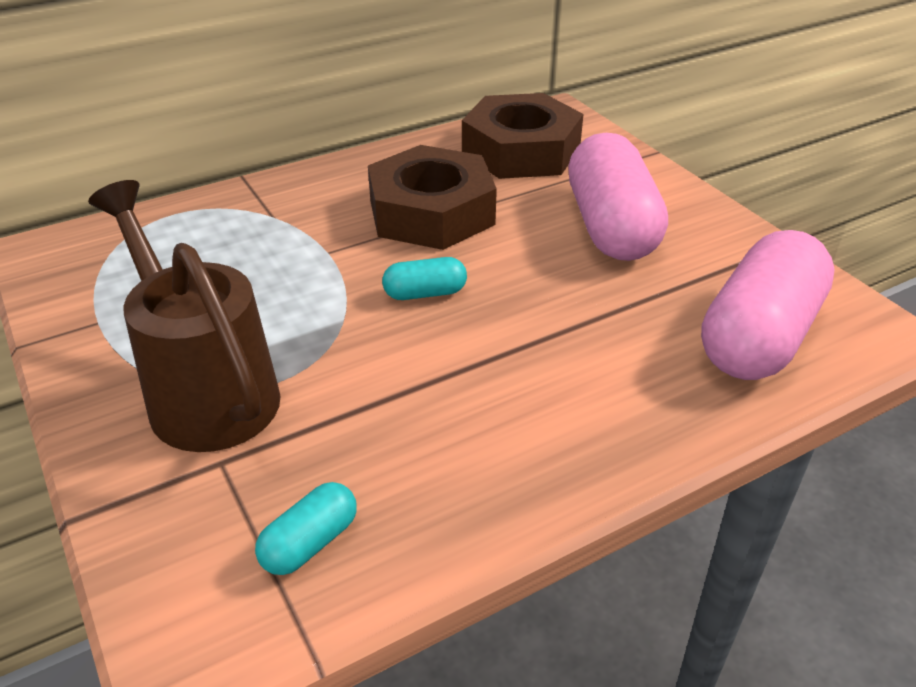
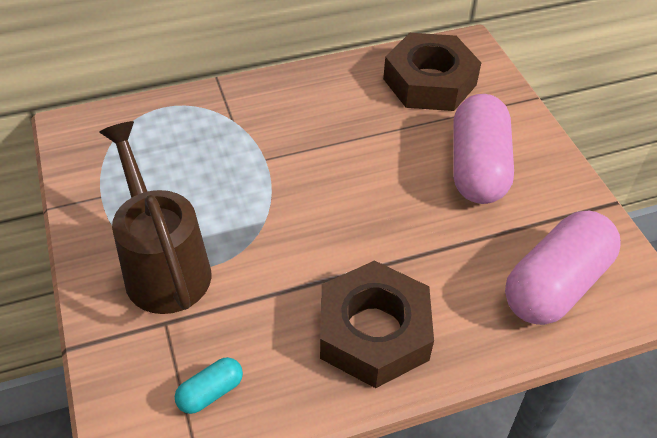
camera: 10 degrees right, 10 degrees up
(425, 293) = (326, 207): turquoise capsule -> none
(431, 212) = (347, 133): brown nut -> brown nut (373, 332)

